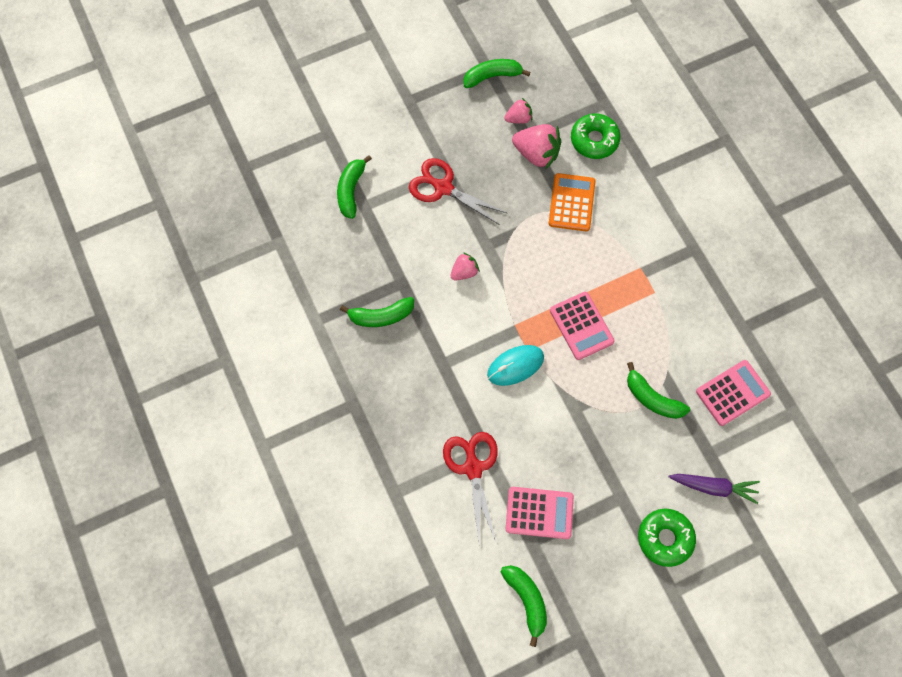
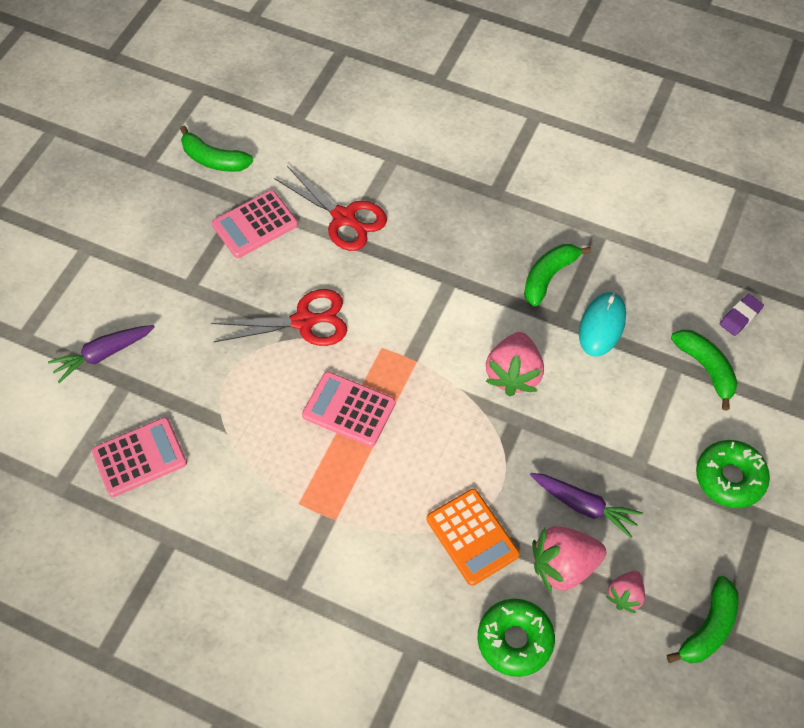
camera: 140 degrees right, 10 degrees down
(297, 203) = (740, 317): none -> purple eraser
(443, 188) = (621, 444): red scissors -> red scissors (304, 321)
(464, 272) = (513, 374): pink strawberry -> pink strawberry, size x1.72
(496, 173) = (583, 506): none -> purple carrot
(515, 366) = (381, 325): turquoise mouse -> turquoise mouse (602, 325)
(652, 398) = (222, 392): green banana -> none
(665, 538) = (123, 281): green donut -> green donut (729, 478)
(732, 393) = (139, 457): pink calculator -> pink calculator turned 135 degrees counterclockwise

